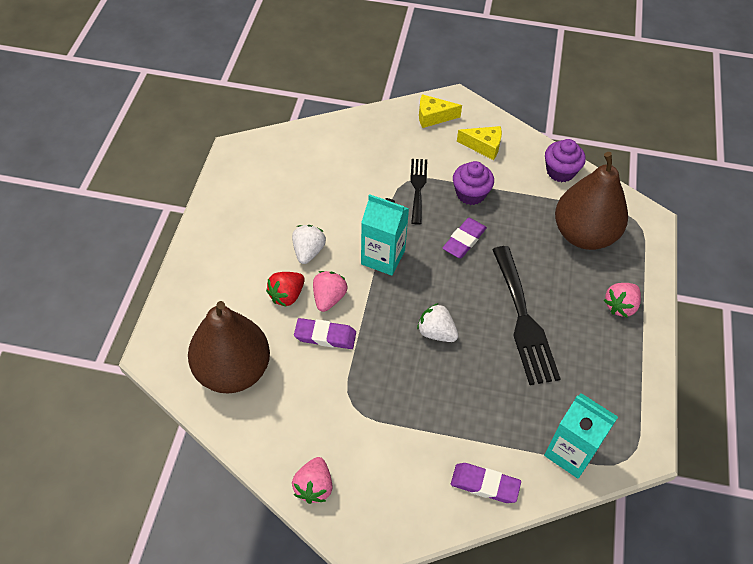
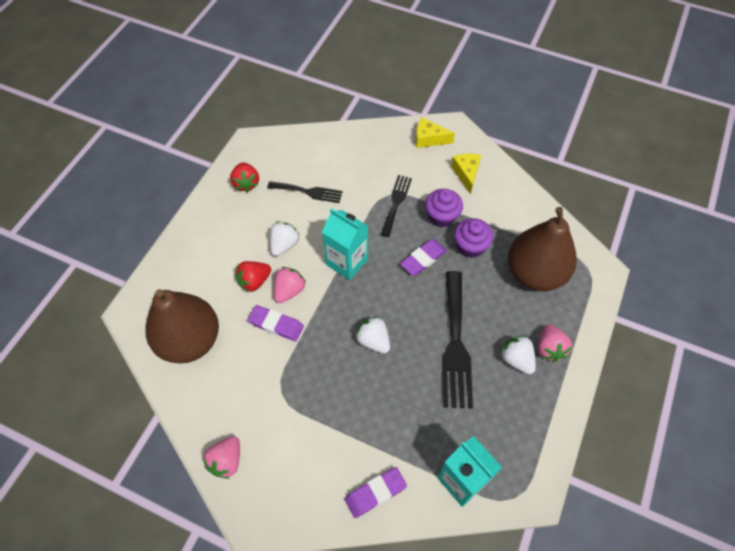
camera: 15 degrees right, 5 degrees up
(245, 194) = (246, 183): none -> red strawberry
(318, 192) = (308, 192): none -> black fork
(483, 146) = (466, 174): yellow cheese -> yellow cheese turned 120 degrees counterclockwise
(484, 484) = (375, 493): purple eraser -> purple eraser turned 60 degrees counterclockwise
(560, 171) = (530, 209): purple cupcake -> purple cupcake (470, 246)
(590, 323) = (516, 359): none -> white strawberry
(620, 306) = (549, 348): pink strawberry -> pink strawberry turned 60 degrees counterclockwise

